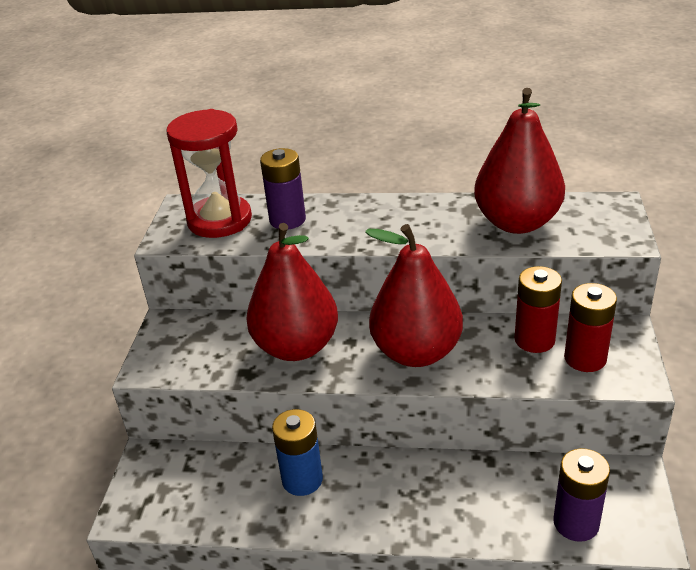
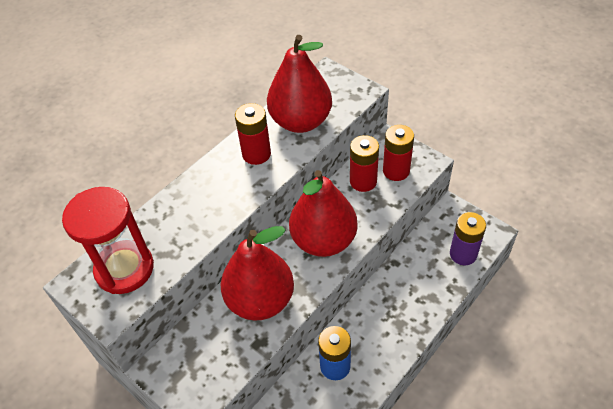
camera: 55 degrees left, 15 degrees up
(287, 220) = (171, 229): purple battery -> none
(435, 219) = (256, 154): none -> red battery

